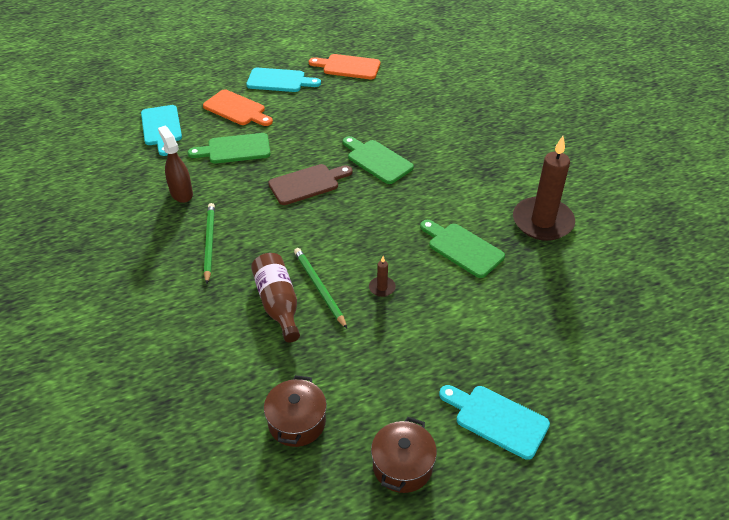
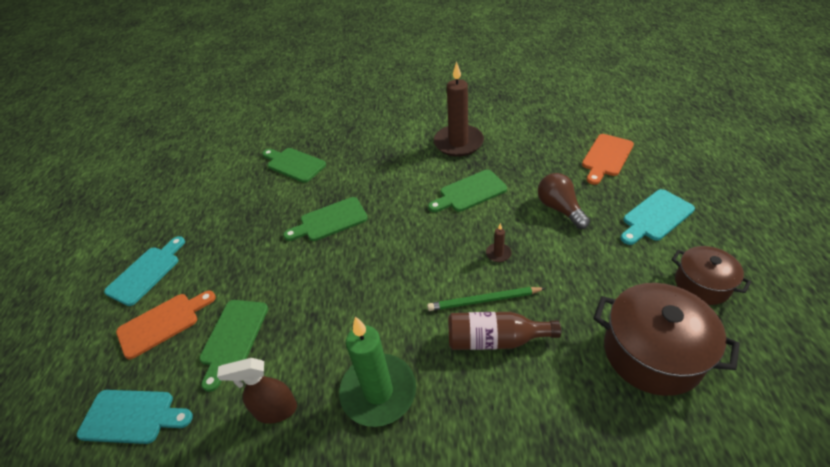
camera: 65 degrees left, 0 degrees up
(209, 243) = (378, 391): green pencil -> green candle
(297, 422) = (652, 353): brown pot -> brown pot, size x1.65
(307, 184) = (331, 281): brown cutting board -> none
(348, 67) = (175, 212): orange cutting board -> orange cutting board (606, 157)
(442, 112) = (294, 164): none -> green cutting board
(471, 328) = (559, 208): none -> brown light bulb

